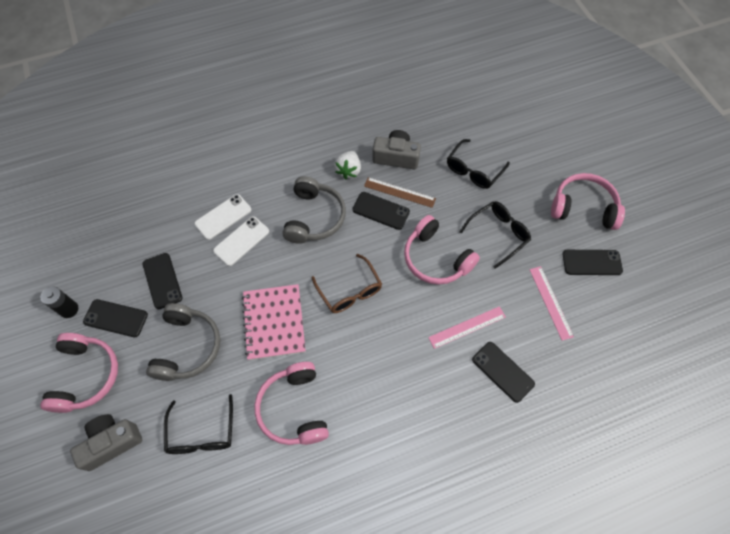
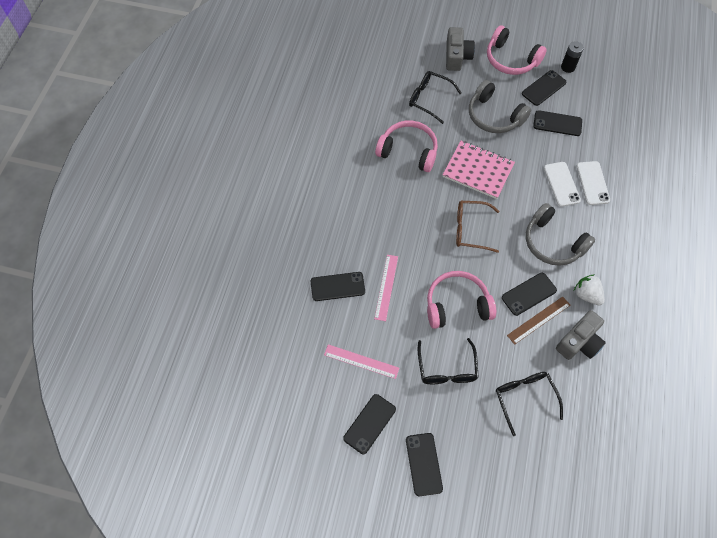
camera: 125 degrees right, 0 degrees up
(583, 208) = (423, 464): pink headphones -> black phone

